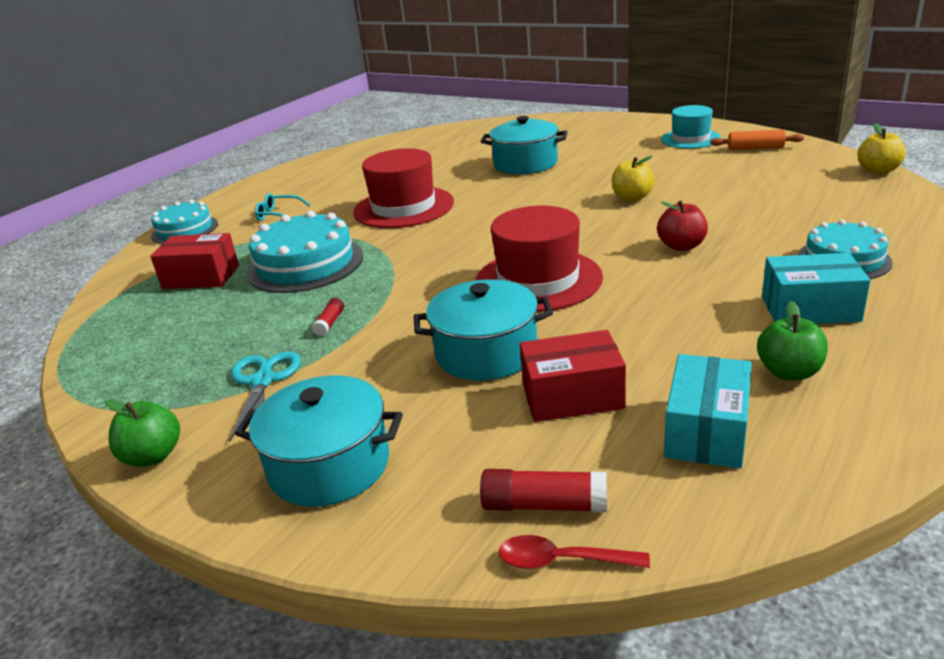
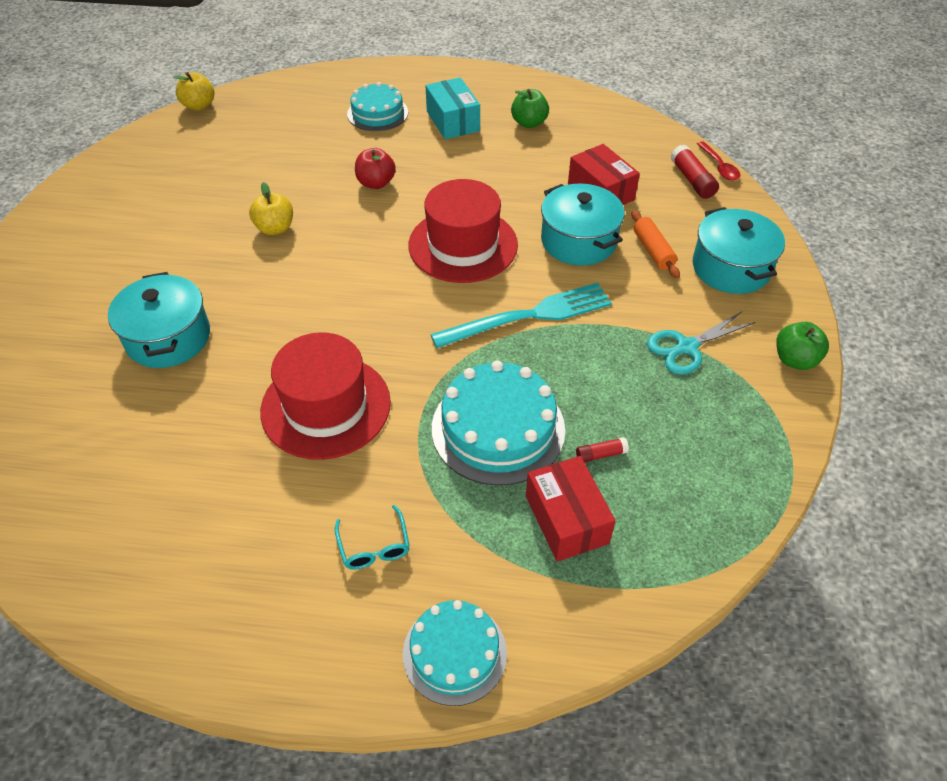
camera: 120 degrees left, 20 degrees up
(330, 323) = (591, 347): red glue stick -> red glue stick (601, 454)
(403, 298) = (529, 316): none -> turquoise fork
(690, 139) = (91, 218): turquoise hat -> none
(706, 431) = (599, 142): turquoise box -> none
(755, 148) = (131, 172): orange rolling pin -> orange rolling pin (653, 250)

